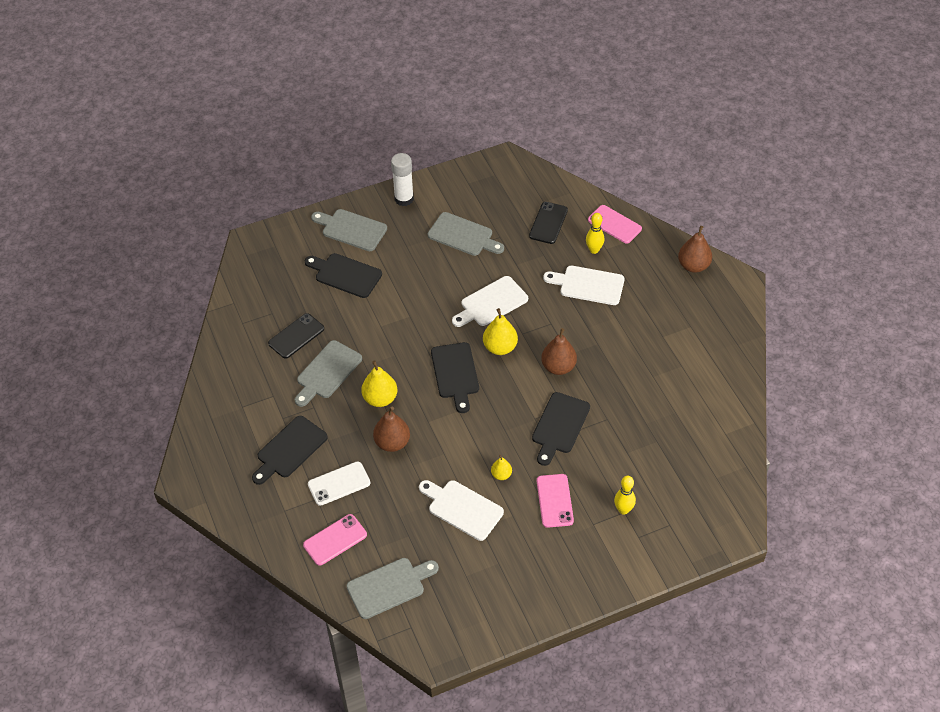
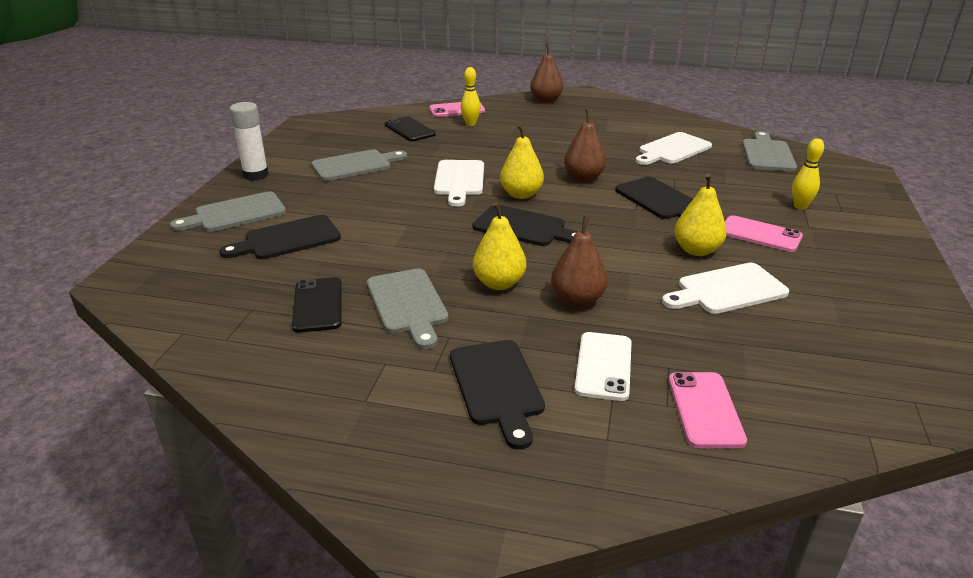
camera: 55 degrees left, 20 degrees down
(389, 586) = (826, 392): grey cutting board -> grey cutting board (767, 154)
(501, 475) = (696, 250): yellow pear -> yellow pear, size x1.76
(588, 285) = (505, 137): white cutting board -> white cutting board (672, 150)

